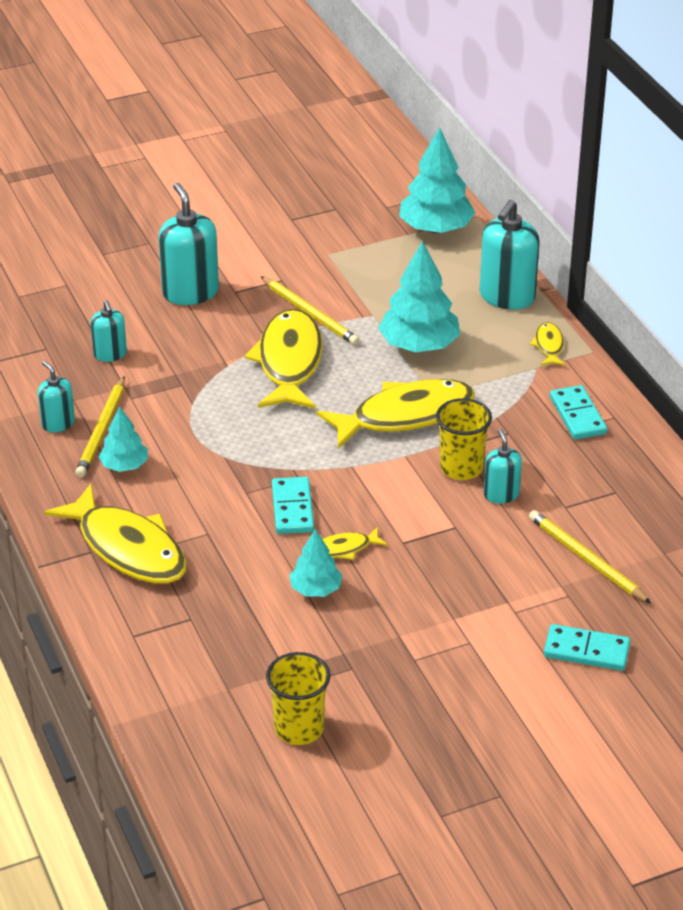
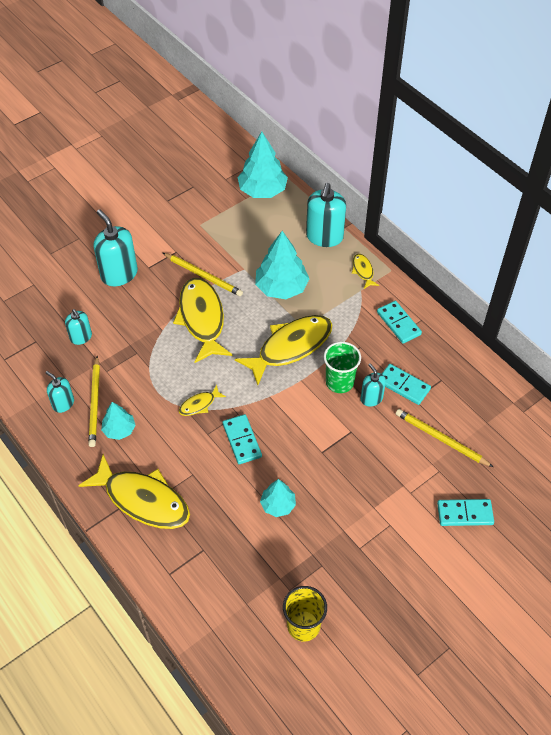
camera: 15 degrees left, 15 degrees up
(344, 549) = (286, 466): yellow fish -> yellow fish (199, 404)
(461, 468) = (339, 382): yellow cup -> green cup
(555, 488) = (403, 385): none -> turquoise domino

